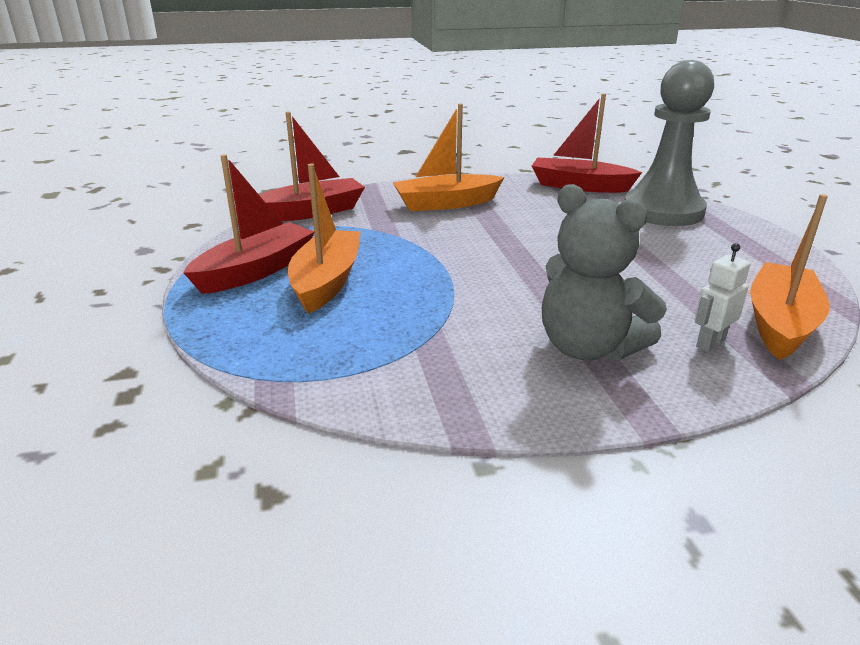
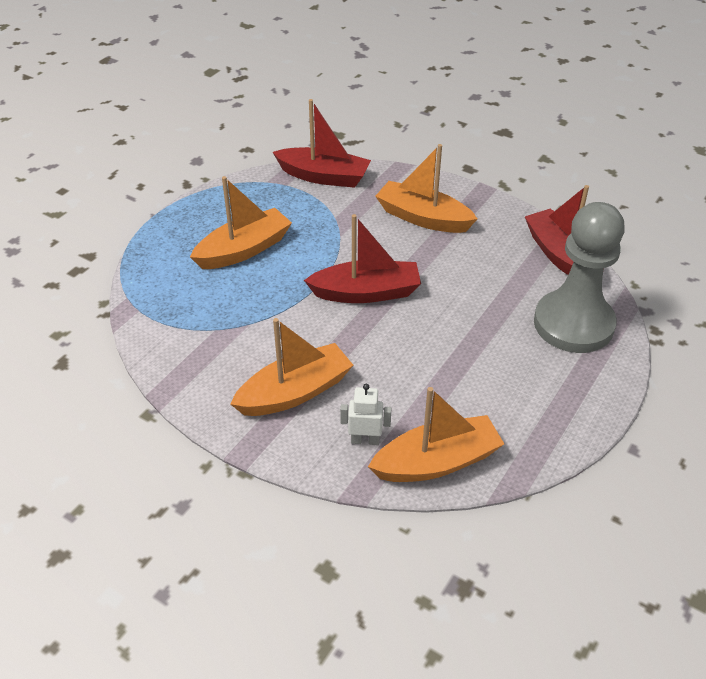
camera: 45 degrees right, 15 degrees up
(256, 271) = (222, 217): red boat -> red boat (366, 292)
(588, 348) = (295, 392): grey teddy bear -> orange boat

